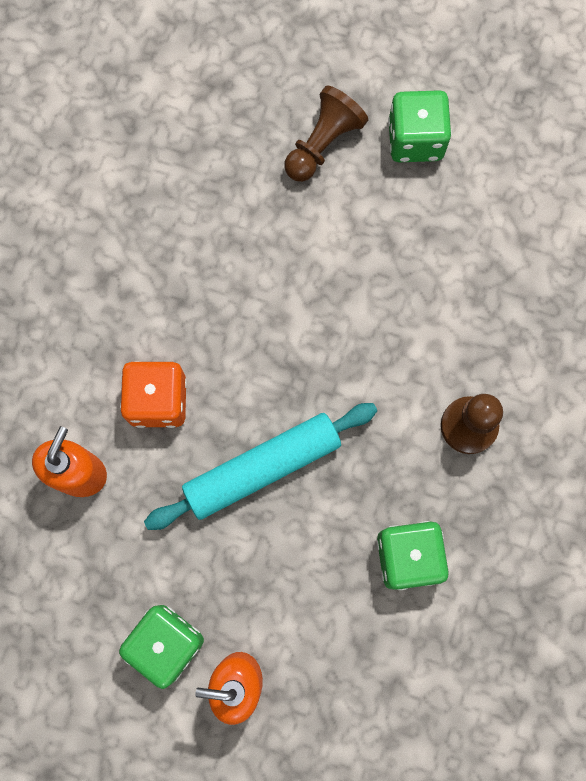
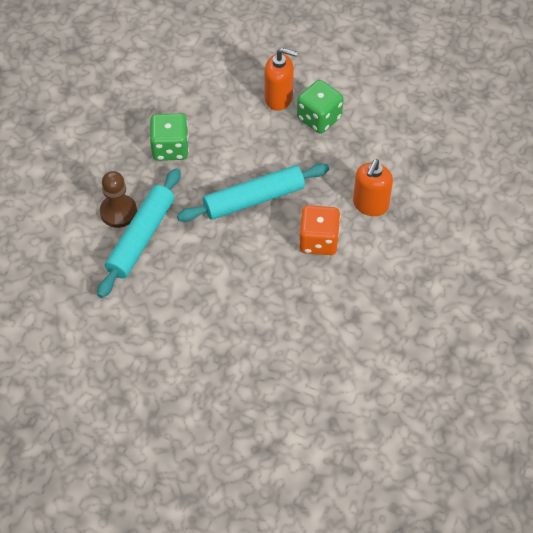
camera: 175 degrees left, 20 degrees down
(323, 144) = (187, 397): brown pawn -> none
(415, 140) = (117, 395): green dice -> none
(426, 383) = (141, 238): none -> turquoise rolling pin

